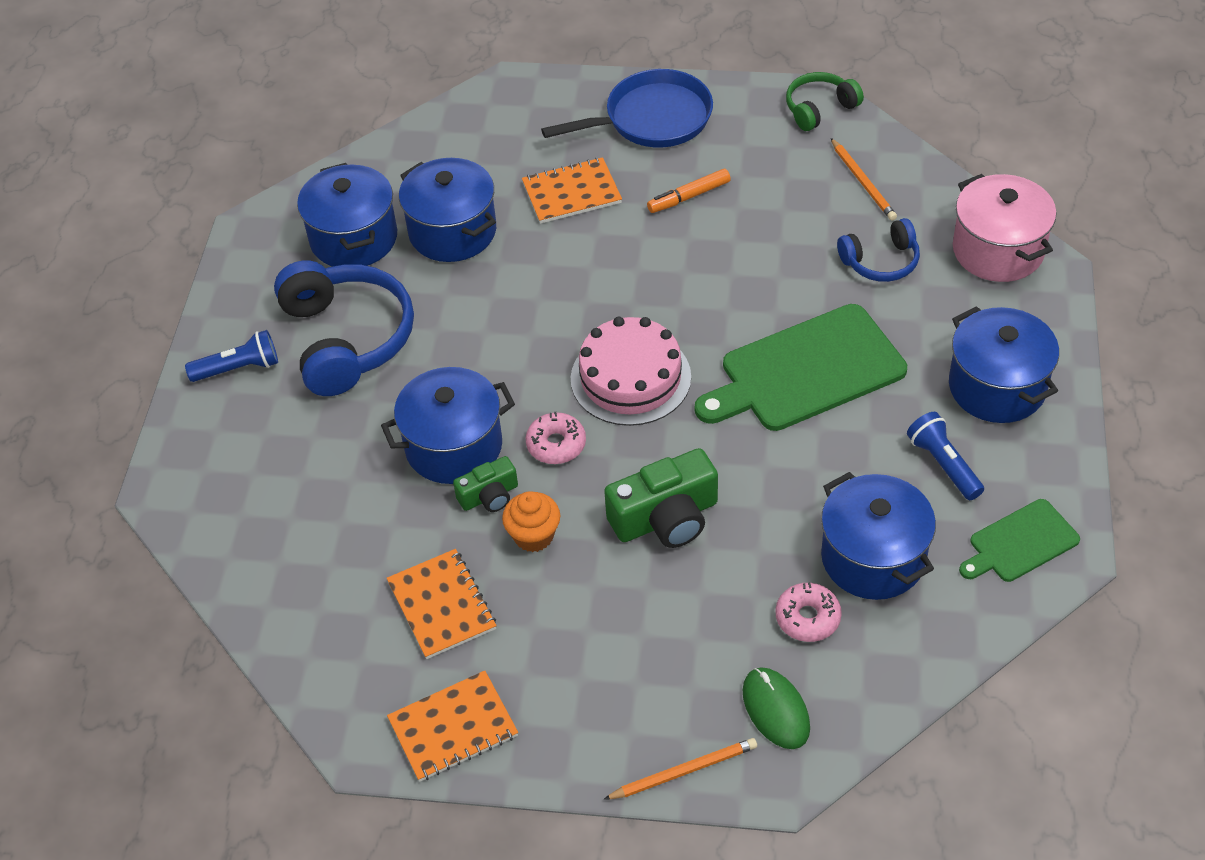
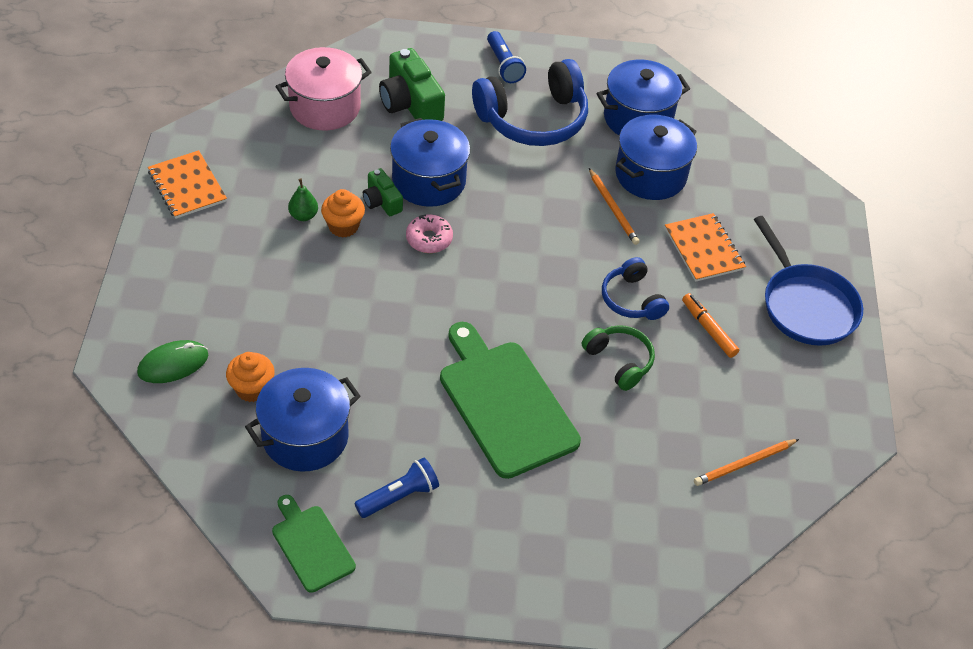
camera: 80 degrees right, 0 degrees up
(441, 605) = (287, 178): orange notebook -> none
(513, 581) = (303, 215): none -> green pear
(630, 378) = (496, 285): pink cake -> none
(666, 518) = (354, 304): green camera -> green camera (410, 103)
(684, 771) = (131, 308): orange pencil -> orange pencil (613, 208)
(807, 618) = (252, 389): pink donut -> orange cupcake
(819, 108) = (843, 435): green headphones -> green headphones (619, 361)
(881, 261) = (639, 470): blue headphones -> blue headphones (631, 299)
(997, 387) = (487, 548): blue pot -> none
(998, 250) = (662, 570): pink pot -> pink pot (325, 107)

